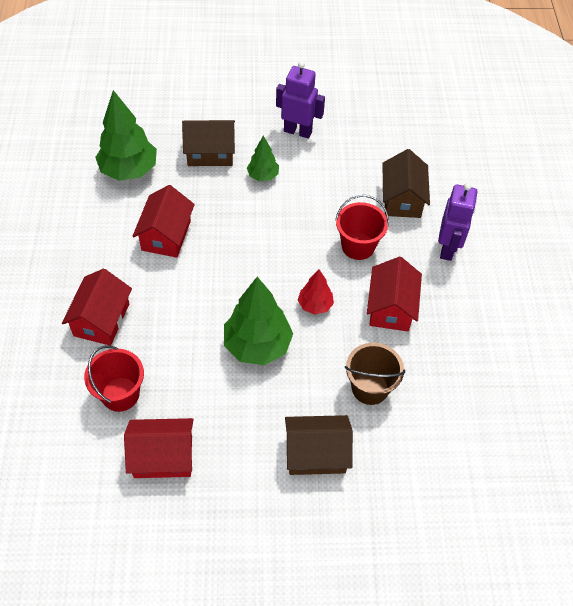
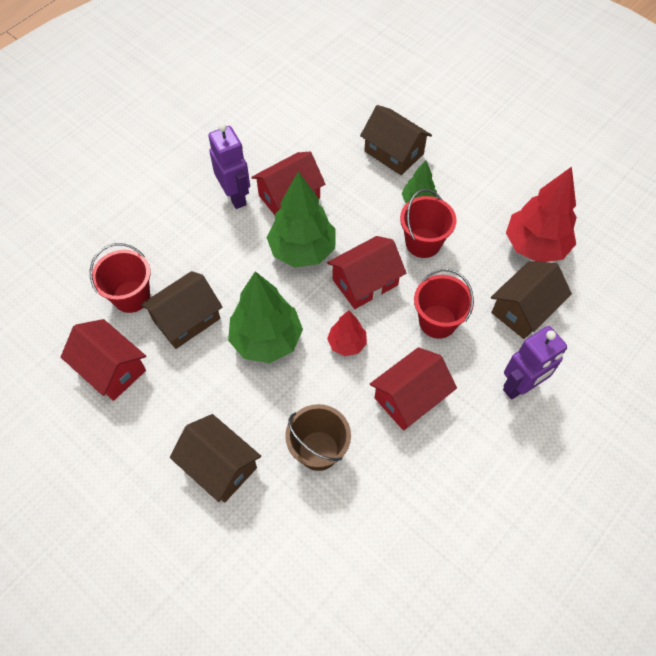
camera: 45 degrees right, 5 degrees up
(101, 320) = (176, 229): red house -> red house (365, 282)
(129, 170) = (315, 124): green tree -> green tree (302, 250)
(182, 377) = (186, 319): none -> brown house
(295, 201) = (423, 243): none -> red bucket
(298, 131) = (489, 183): purple robot -> purple robot (235, 196)
(368, 153) = (535, 246): none -> red tree

